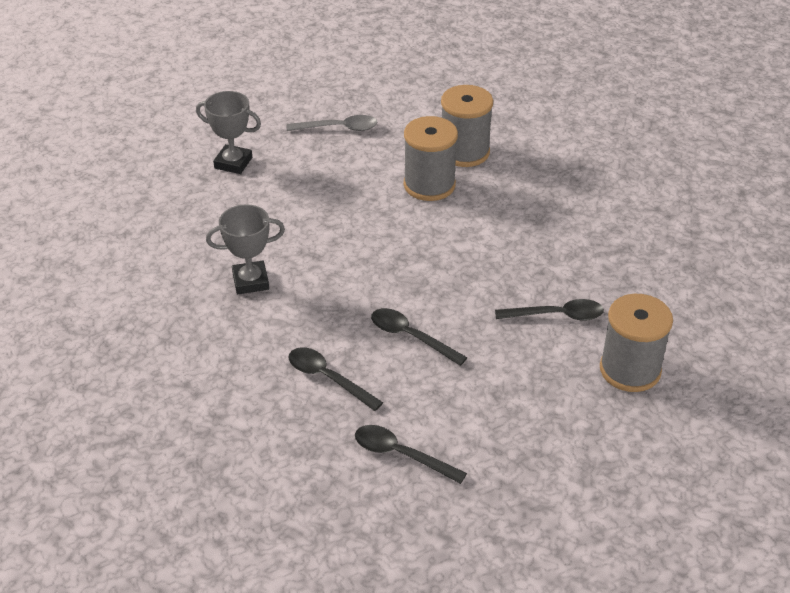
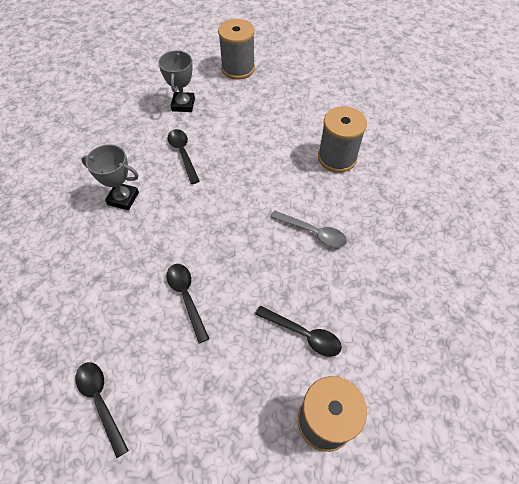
camera: 30 degrees right, 15 degrees up
(233, 163) = (183, 104): grey trophy -> grey trophy turned 45 degrees clockwise
(327, 378) = (107, 303): black spoon -> black spoon (183, 153)
(339, 128) = (267, 105): grey spoon -> grey spoon (313, 233)
(429, 185) = (293, 174): grey spool -> grey spool (238, 69)

